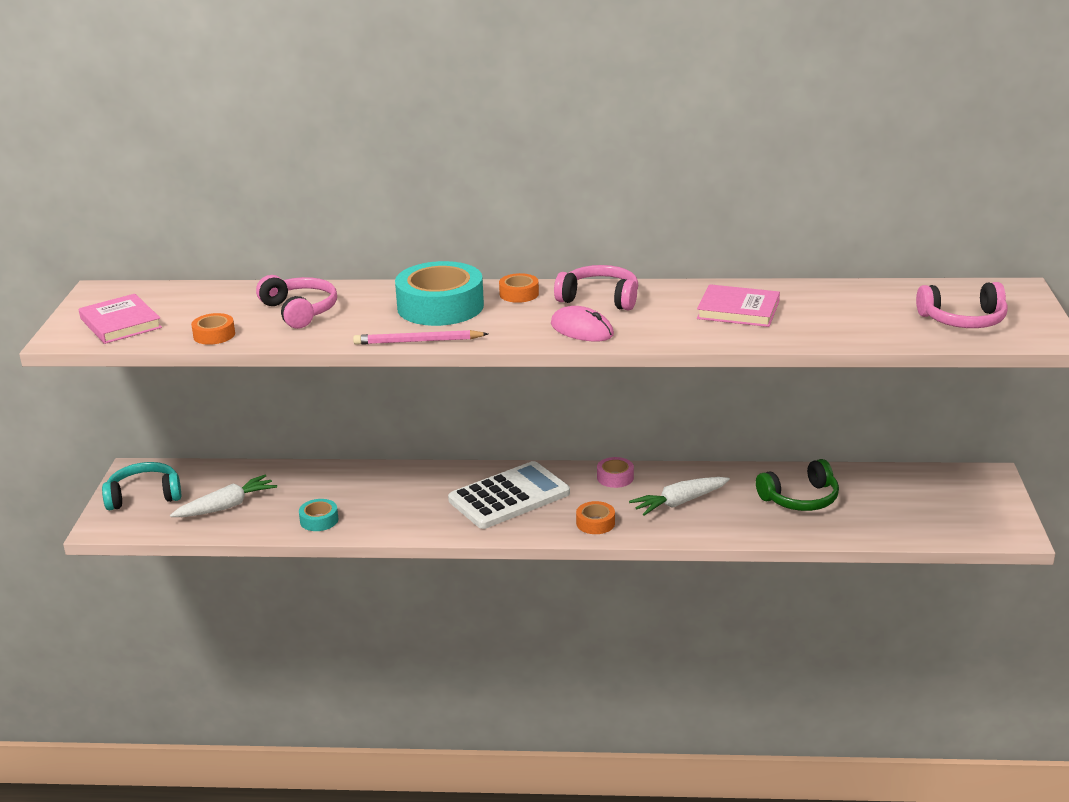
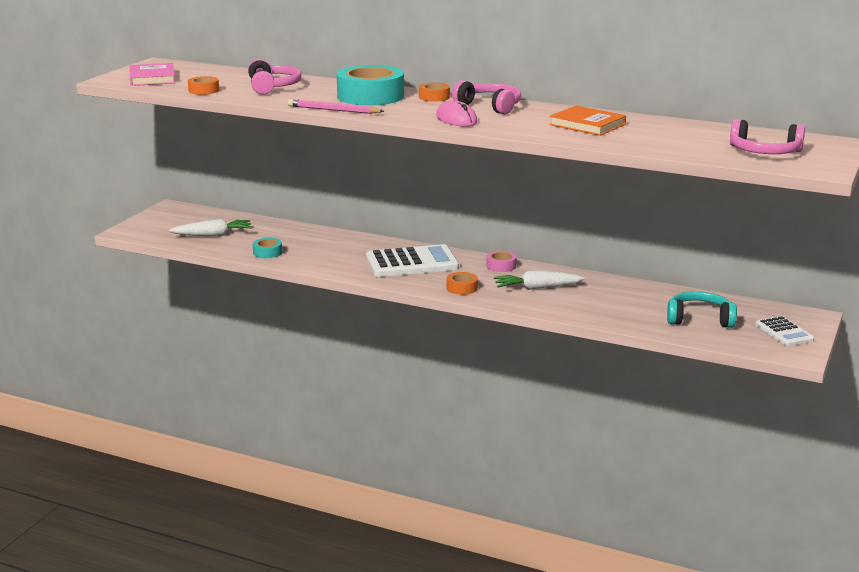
camera: 20 degrees right, 5 degrees down
(144, 496) = (165, 221): turquoise headphones -> turquoise headphones (699, 319)
(738, 310) = (587, 124): pink book -> orange book
(800, 498) = (635, 302): green headphones -> none
(979, 506) = (784, 332): none -> white calculator

